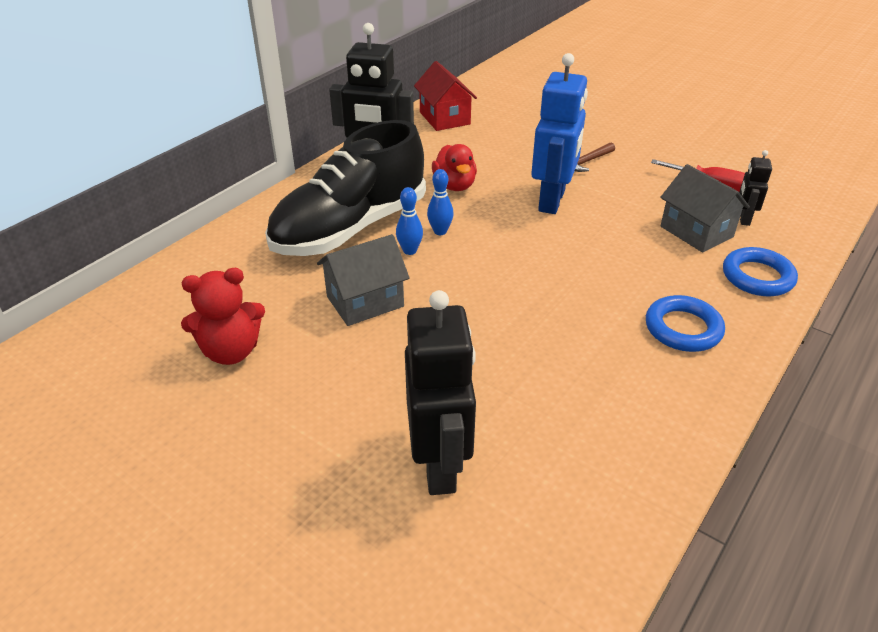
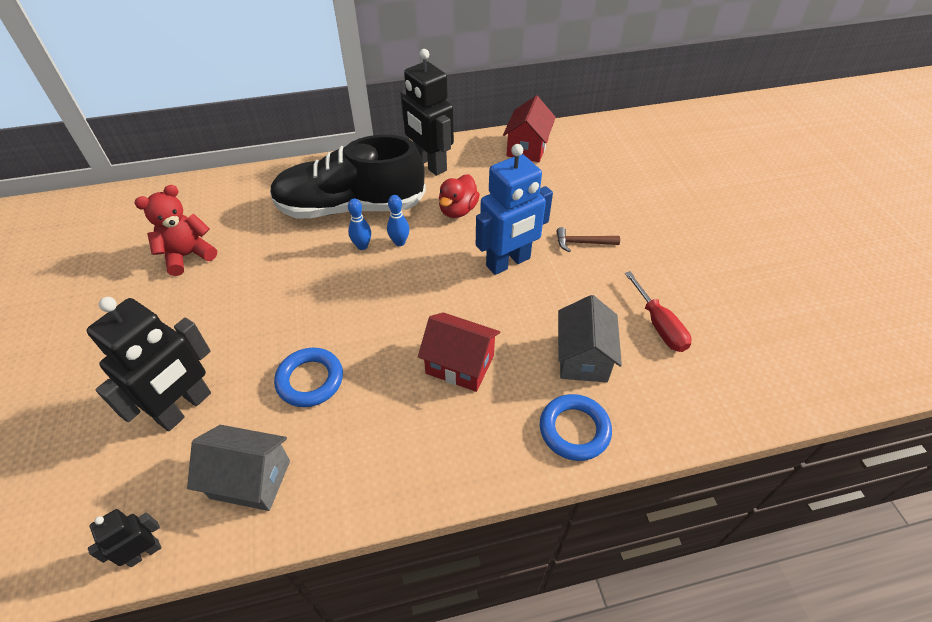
camera: 40 degrees right, 10 degrees up
(231, 351) = (188, 255): red teddy bear -> red teddy bear turned 120 degrees clockwise
(365, 301) = (290, 267): grey house -> grey house (250, 479)
(622, 285) = (460, 364): none -> red house
(683, 328) = (452, 429): blue ring -> blue ring (310, 380)
(743, 218) = (643, 372): black robot -> black robot (144, 552)

